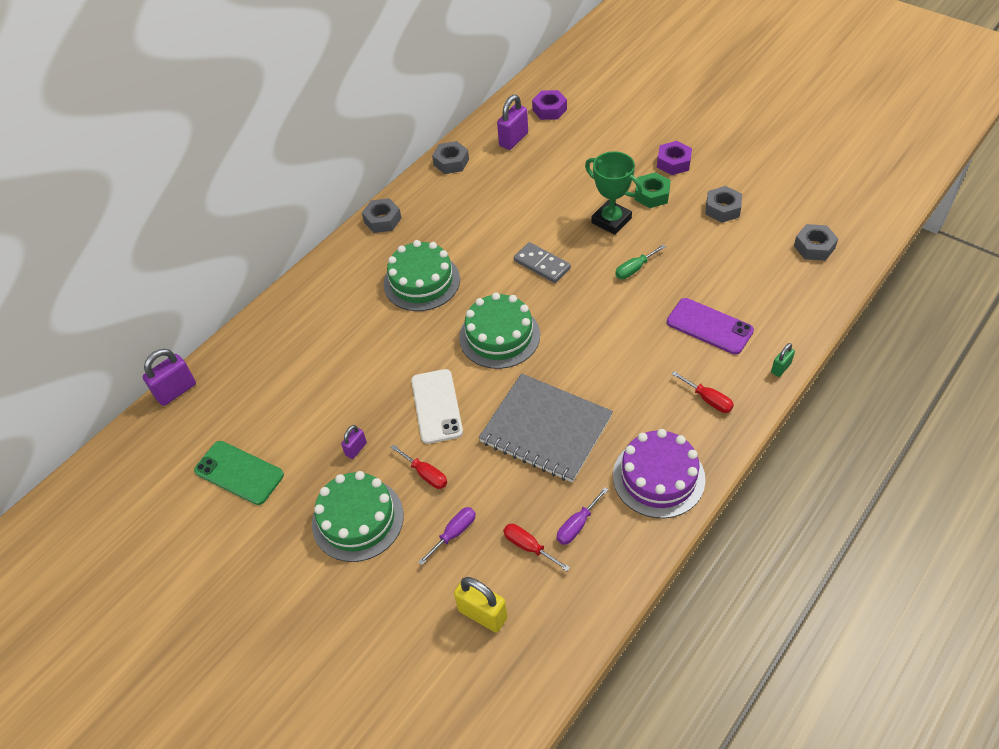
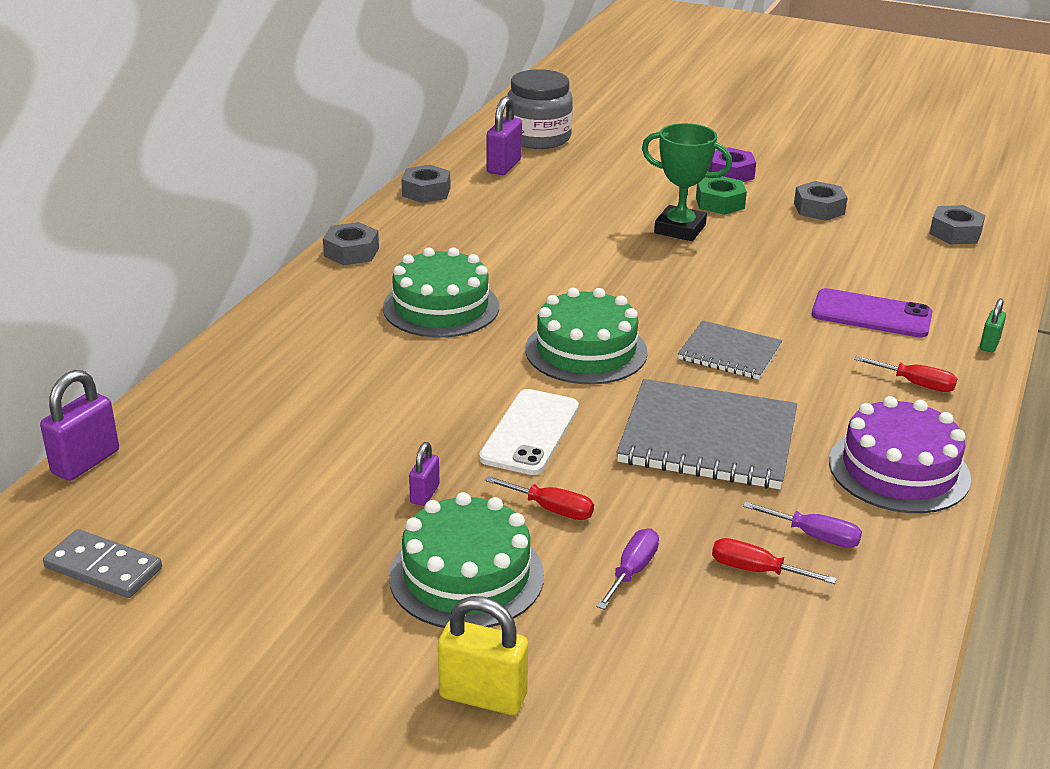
camera: 20 degrees left, 20 degrees down
(239, 473) = (236, 546): green phone -> none
(436, 406) = (530, 432): white phone -> white phone turned 45 degrees clockwise
(482, 614) = (729, 661): yellow padlock -> yellow padlock (483, 696)
(541, 264) = (608, 276): grey domino -> grey domino (103, 568)
(549, 109) = (538, 138): purple nut -> grey jar
(577, 525) = (814, 536): purple screwdriver -> purple screwdriver turned 90 degrees counterclockwise
(593, 351) = (729, 353): none -> grey notebook
(634, 269) = (738, 270): green screwdriver -> none

